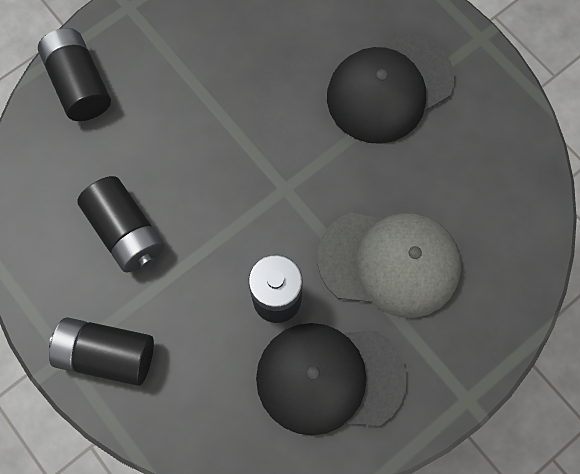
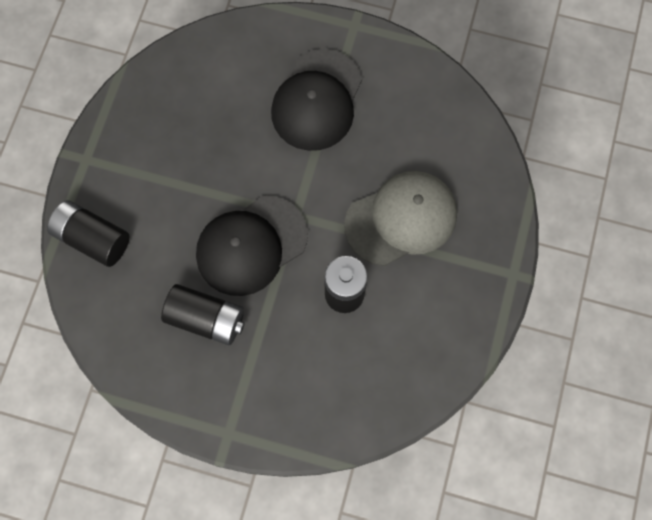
camera: 35 degrees left, 0 degrees up
(107, 354) = (256, 409): black battery -> none
(329, 378) = (416, 321): black cap -> black cap (251, 245)

